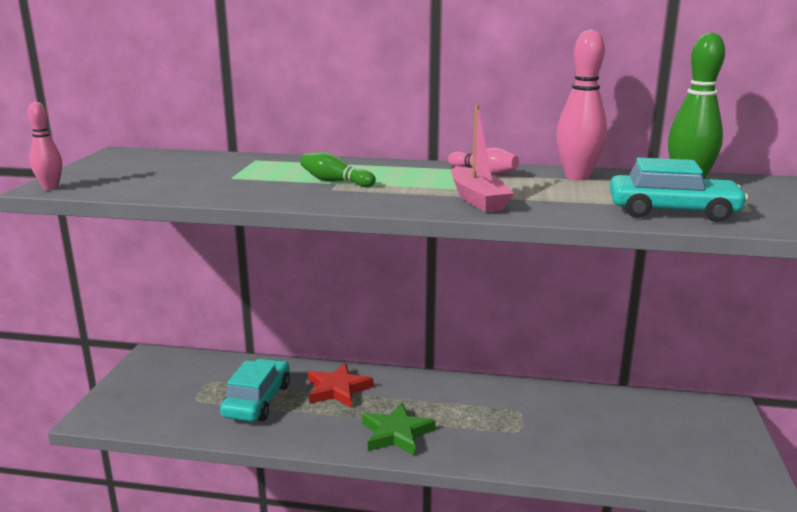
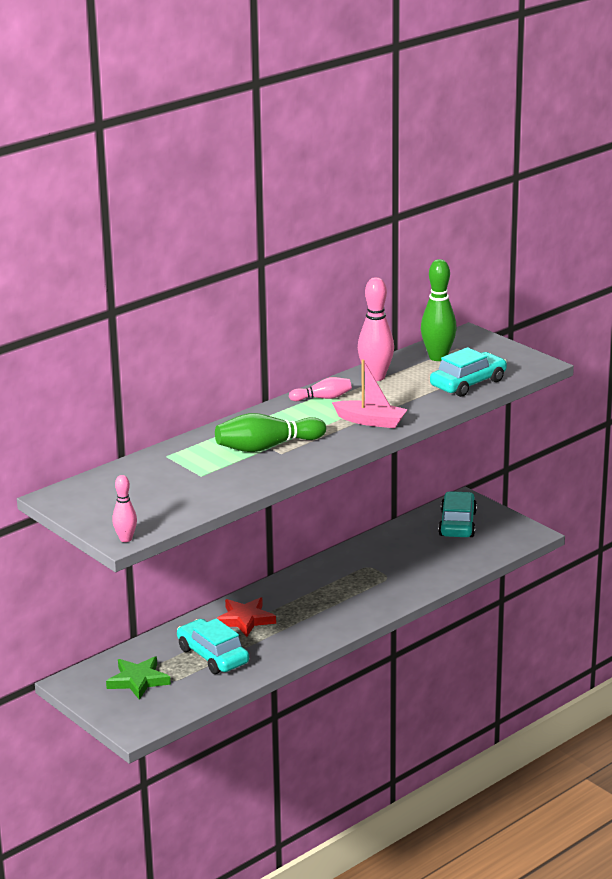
camera: 50 degrees left, 5 degrees up
(335, 181) = (267, 447): green bowling pin -> green bowling pin, size x1.74
(396, 433) = (329, 619): green star -> green star (138, 681)
(682, 426) = (457, 524): none -> turquoise car

